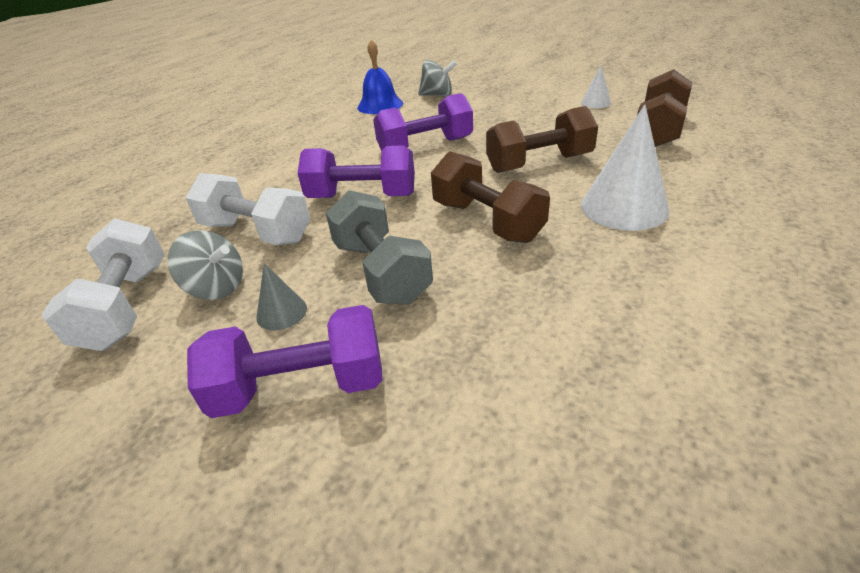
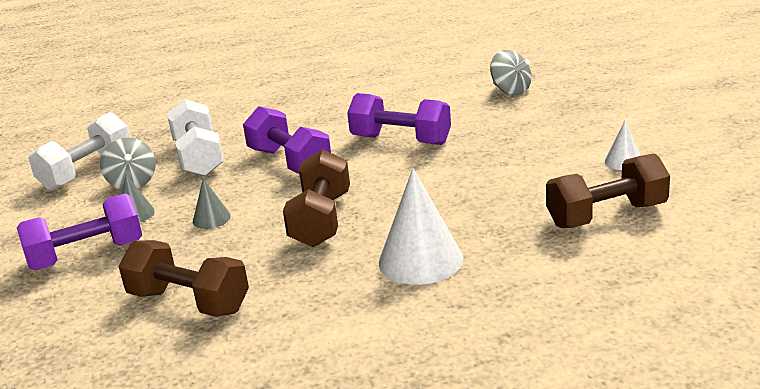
camera: 45 degrees right, 10 degrees down
(301, 387) = (87, 255): purple dumbbell -> purple dumbbell turned 60 degrees counterclockwise
(380, 105) = (447, 82): blue bell -> none
(381, 271) = (211, 218): grey dumbbell -> grey cone
(539, 163) = (444, 196): brown dumbbell -> brown dumbbell (189, 302)

